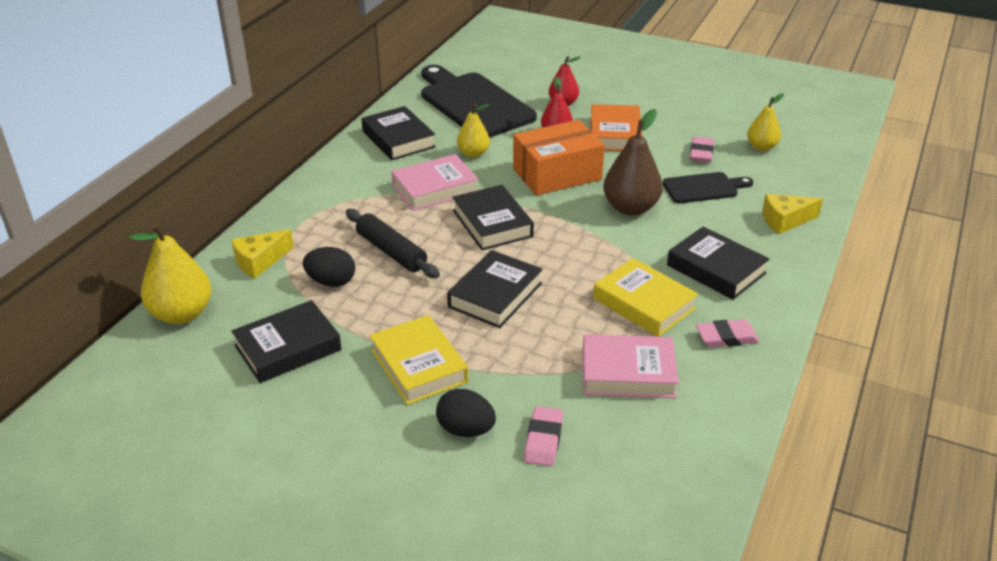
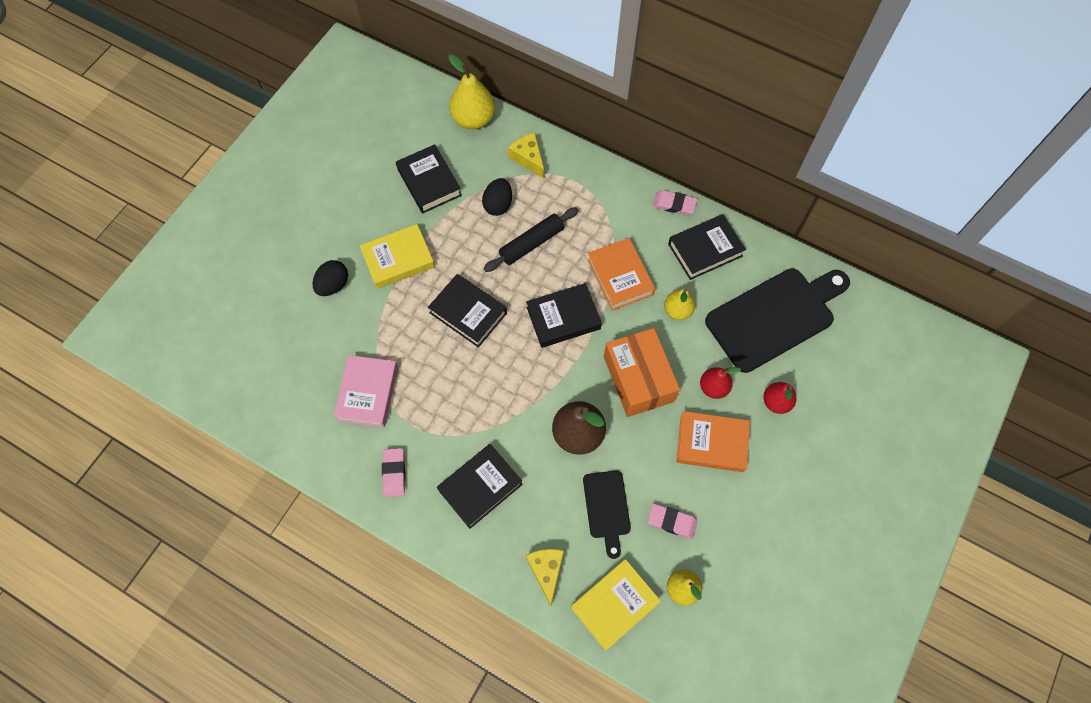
camera: 95 degrees right, 30 degrees up
(435, 188) = (620, 277): pink book -> orange book
(543, 440) = (315, 330): pink eraser -> pink eraser (674, 204)
(644, 303) = (443, 419): yellow book -> yellow book (614, 605)

